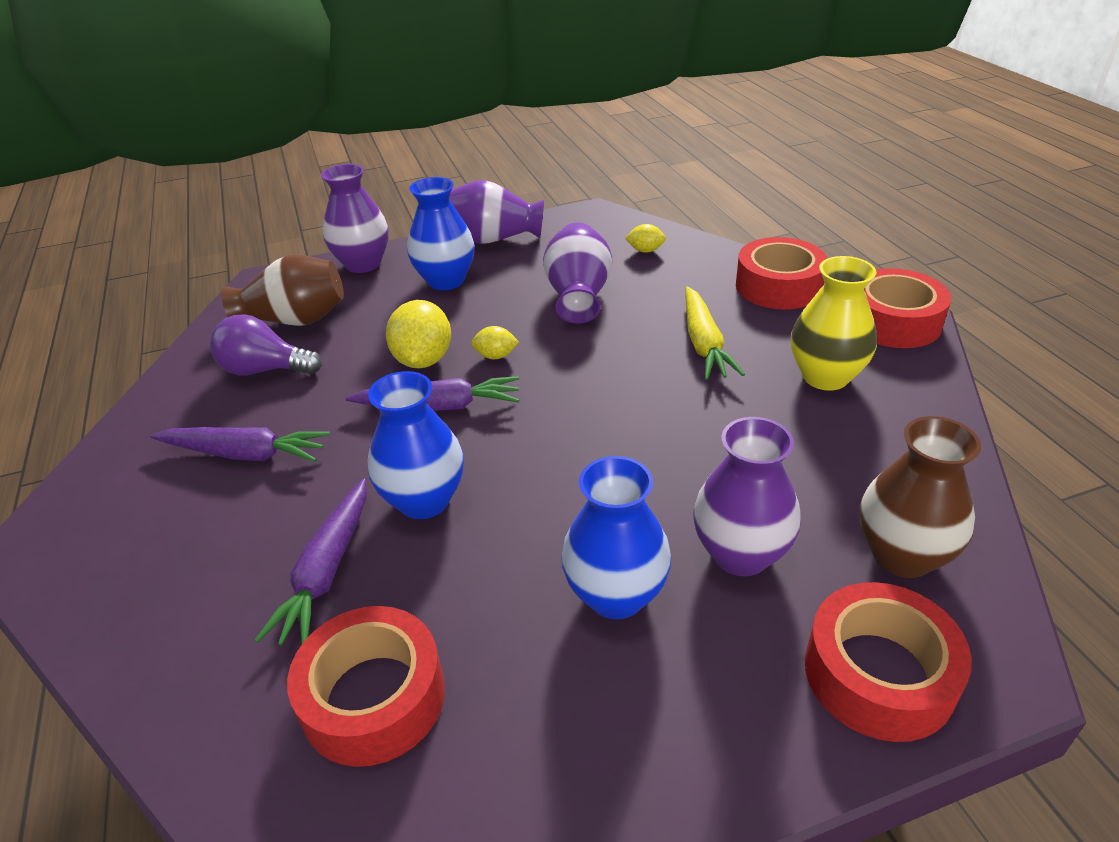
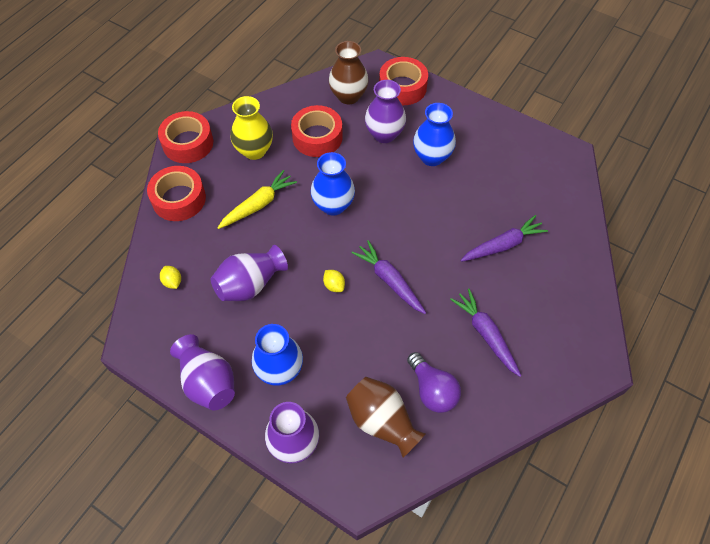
camera: 130 degrees left, 20 degrees up
(373, 697) = (525, 193): red tape -> red tape (317, 137)
(423, 360) = (363, 316): yellow lemon -> none
(424, 500) = (445, 241): blue vase -> blue vase (333, 205)

